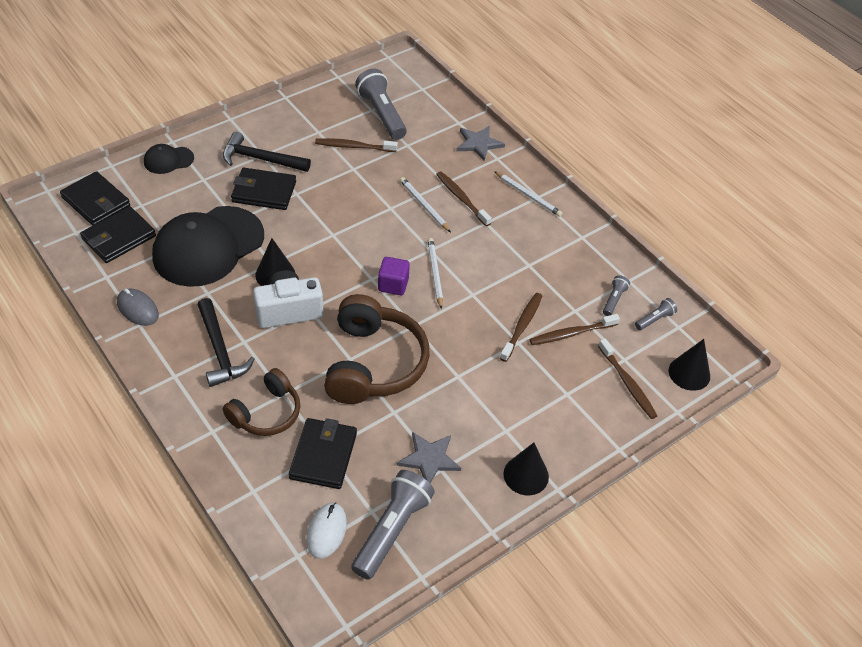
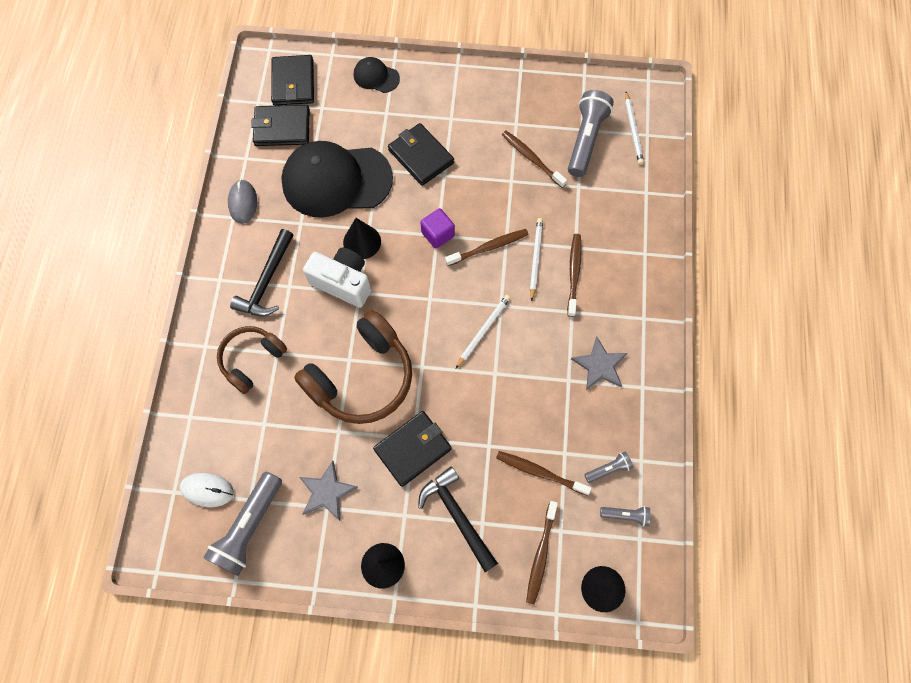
camera: 45 degrees right, 20 degrees up
(260, 159) = (446, 122): black hammer -> black hammer (457, 516)
(266, 413) = (252, 360): brown headphones -> brown headphones turned 135 degrees clockwise
(323, 456) = (258, 427): black wallet -> black wallet (413, 449)
(326, 531) = (207, 490): white mouse -> white mouse turned 45 degrees clockwise
(392, 530) = (249, 527): grey flashlight -> grey flashlight turned 135 degrees clockwise
(393, 285) = (441, 317): purple cube -> purple cube (438, 234)
(478, 144) = (643, 227): grey star -> grey star (600, 365)
(522, 326) = (506, 433): brown toothbrush -> brown toothbrush (489, 247)
(528, 195) = (635, 311): white pencil -> white pencil (633, 130)

